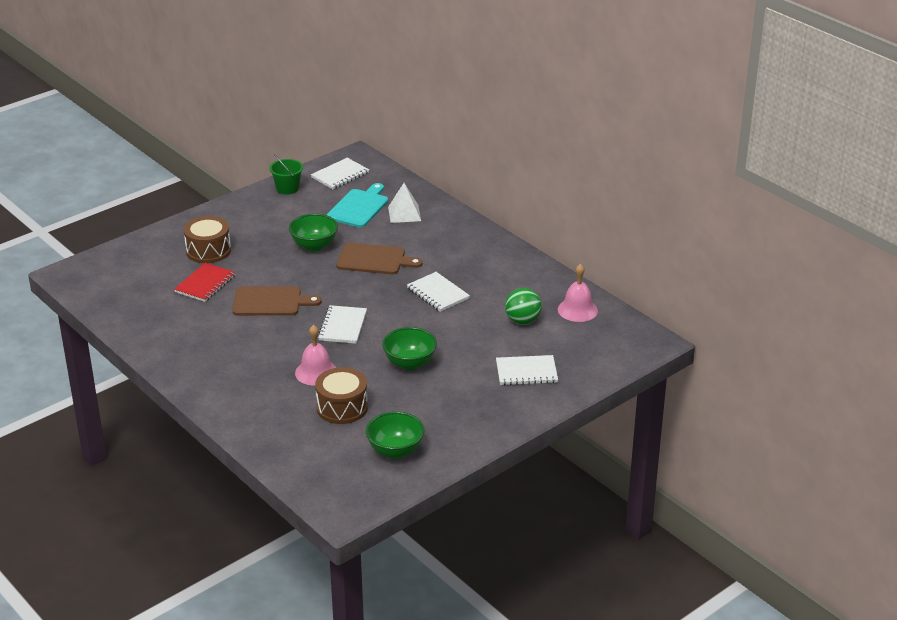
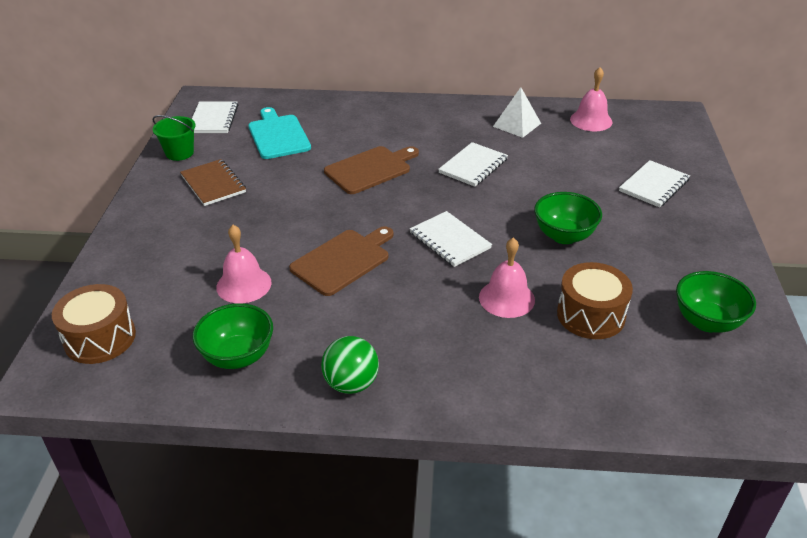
camera: 45 degrees left, 5 degrees up
(205, 284) = (244, 284): red notebook -> pink bell
(208, 251) = (191, 250): brown drum -> brown drum (100, 338)
(275, 219) = (213, 184): none -> brown notebook
(314, 246) = (294, 187): green bowl -> green bowl (238, 356)
(404, 213) = (327, 121): white pyramid -> white pyramid (517, 125)
(438, 293) = (473, 166): white notebook -> white notebook turned 60 degrees counterclockwise
(522, 321) = (573, 150): green ball -> green ball (351, 384)

